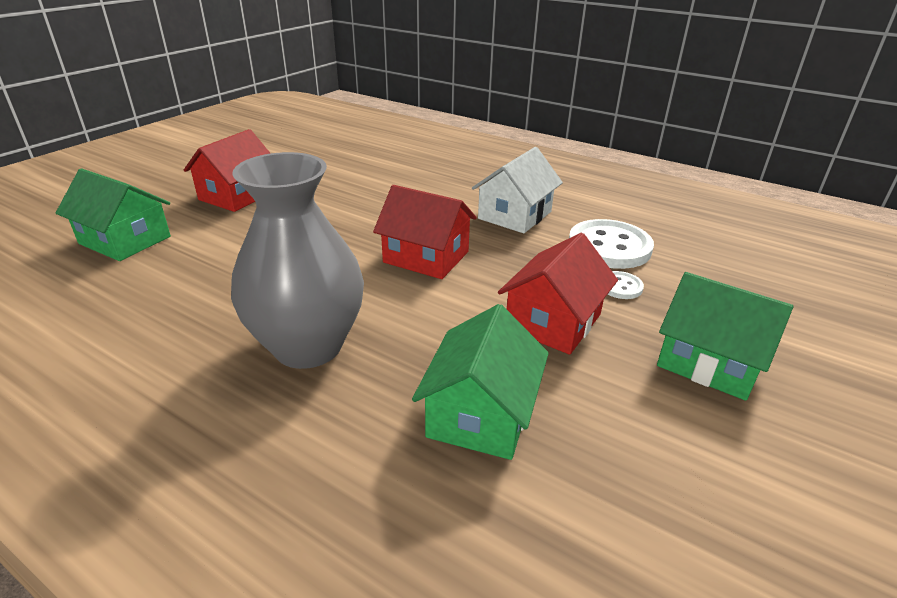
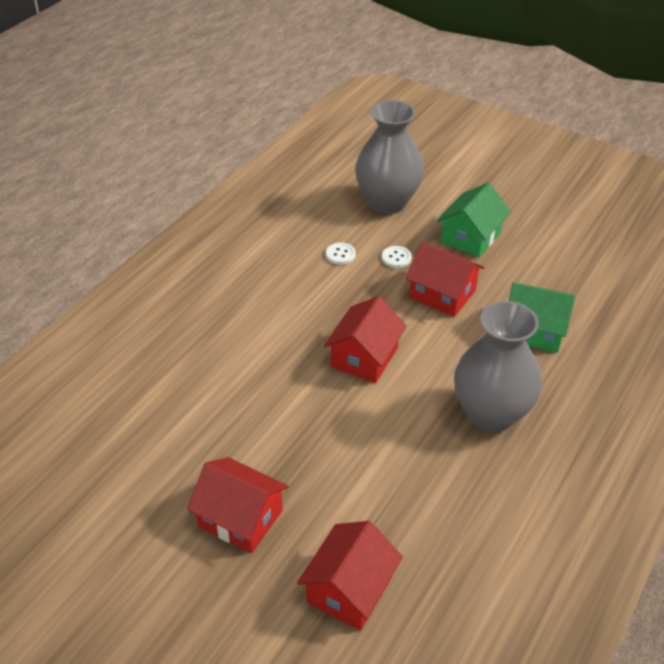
camera: 90 degrees left, 10 degrees up
(125, 240) = (349, 589): green house -> red house
(515, 215) = (287, 301): white house -> none
(609, 247) = (340, 254): white button -> white button, size x0.47
(748, 285) = (387, 202): none -> grey vase

